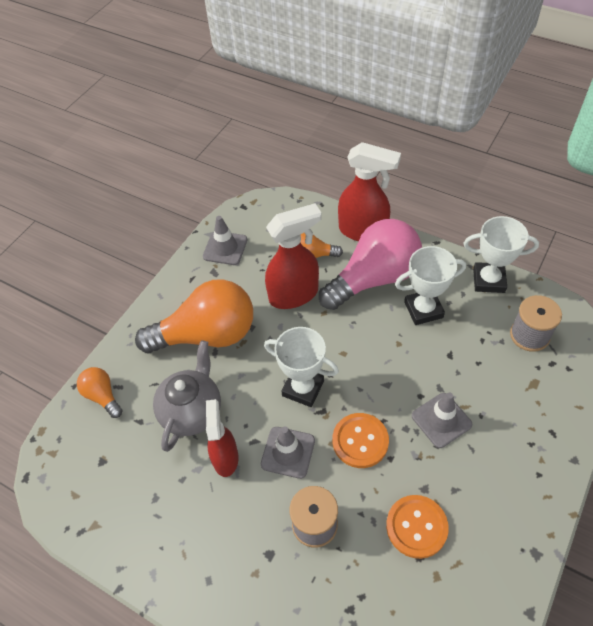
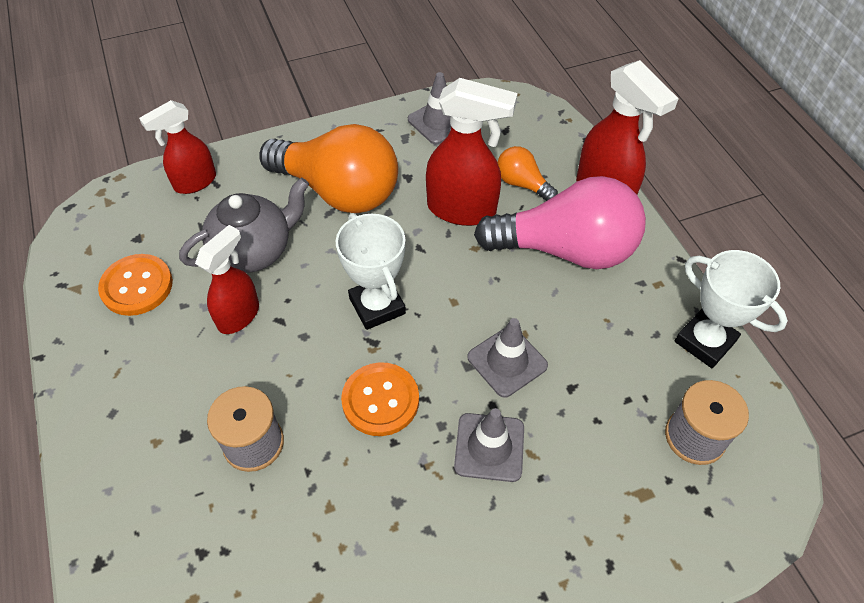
camera: 35 degrees right, 0 degrees up
(102, 396) = (194, 182): orange light bulb -> red spray bottle
(288, 452) = (299, 355): grey traffic cone -> grey traffic cone (507, 361)
(416, 527) = (348, 532): orange button -> orange button (137, 286)
(423, 310) = (589, 319): white trophy -> none

